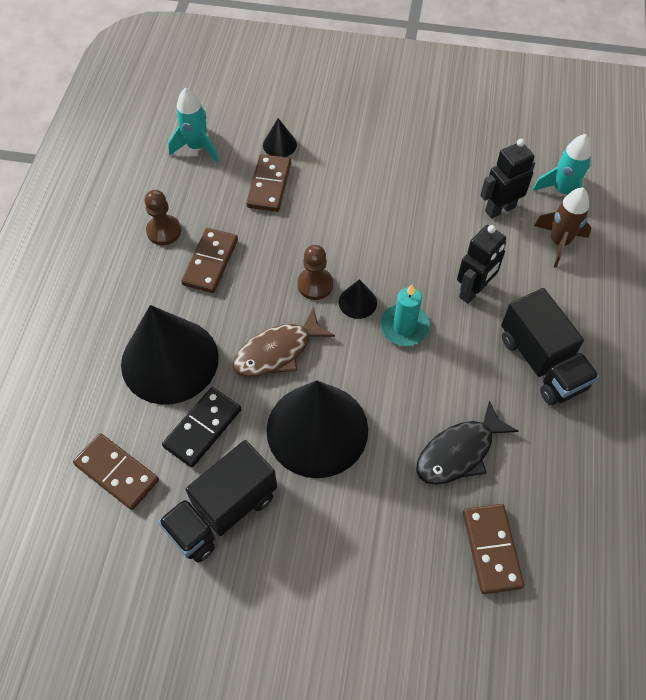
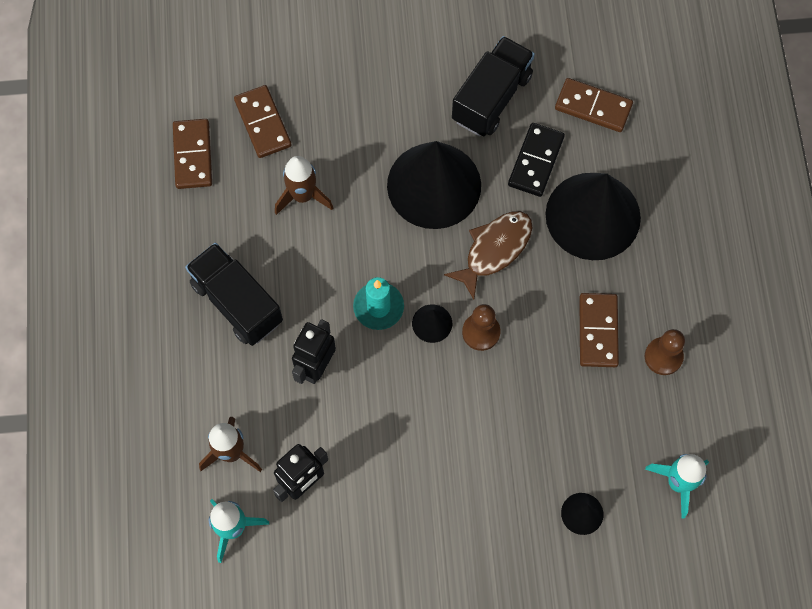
camera: 165 degrees right, 10 degrees up
(269, 185) = (572, 449): brown domino -> brown domino (192, 155)
(459, 452) = (303, 196): black fish -> brown rocket

